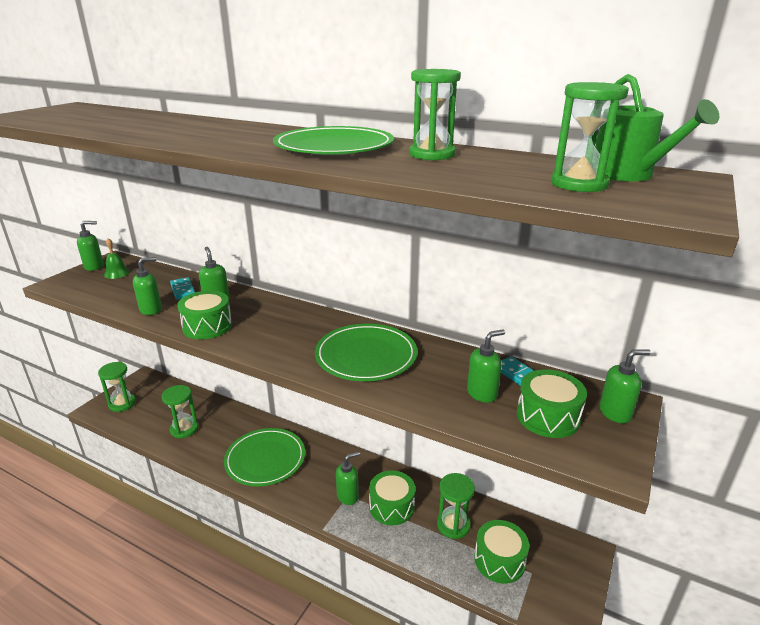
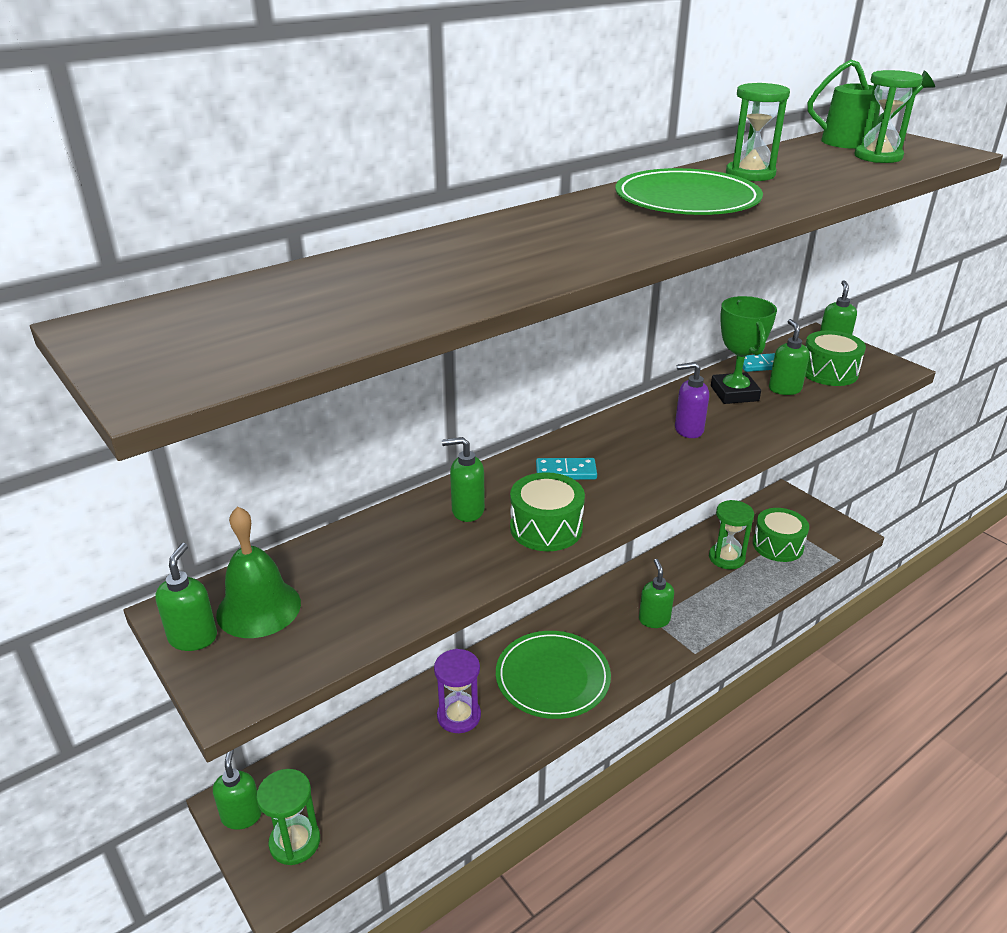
camera: 65 degrees left, 5 degrees up
(117, 273) = (258, 608): green bell -> green bell, size x1.67
(151, 309) = (452, 575): green soap dispenser -> green soap dispenser (242, 816)
(183, 290) = (404, 538): turquoise domino -> turquoise domino (566, 472)
(184, 429) = (430, 758): green hourglass -> none
(219, 430) = (459, 716): none -> purple hourglass
(366, 356) = (688, 430): green plate -> purple soap dispenser
(391, 506) = (684, 591): green drum -> none
(447, 368) = (734, 393): none -> green trophy

